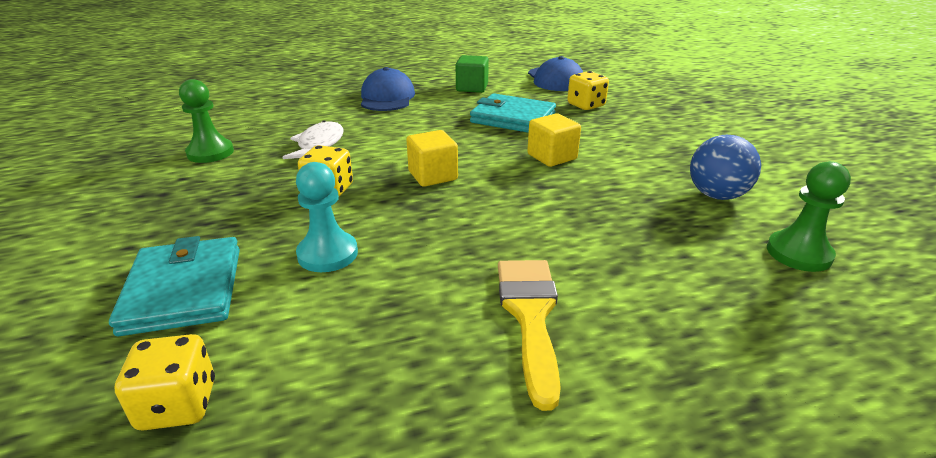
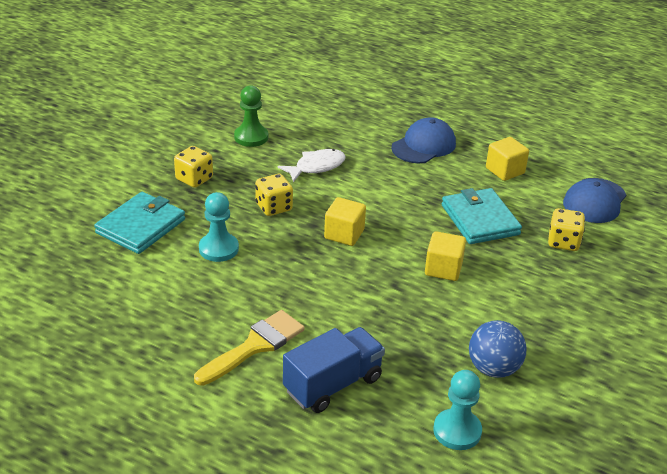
camera: 45 degrees right, 5 degrees up
(178, 405) = (85, 279): yellow dice -> yellow dice (194, 179)
(472, 88) = (505, 171): green cube -> yellow cube
(658, 293) = (333, 384): none -> blue truck
(798, 253) = (457, 431): green pawn -> turquoise pawn

